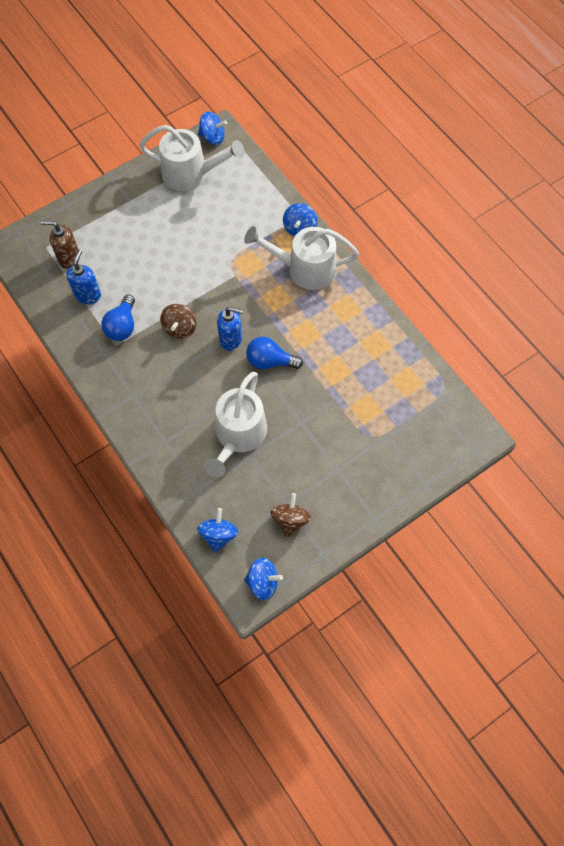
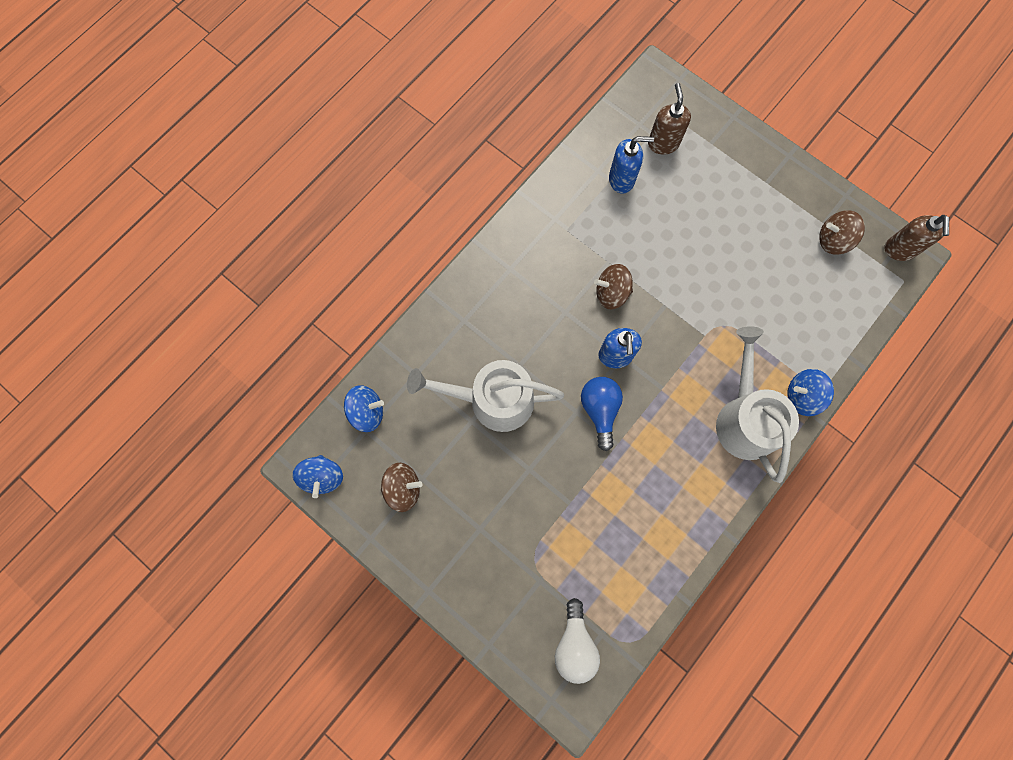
camera: 75 degrees right, 10 degrees up
(122, 326) = (594, 229): blue light bulb -> none
(191, 174) = (833, 240): white watering can -> brown spinning top
(212, 137) = (899, 250): blue spinning top -> brown soap dispenser
(438, 424) = (574, 644): none -> white light bulb

